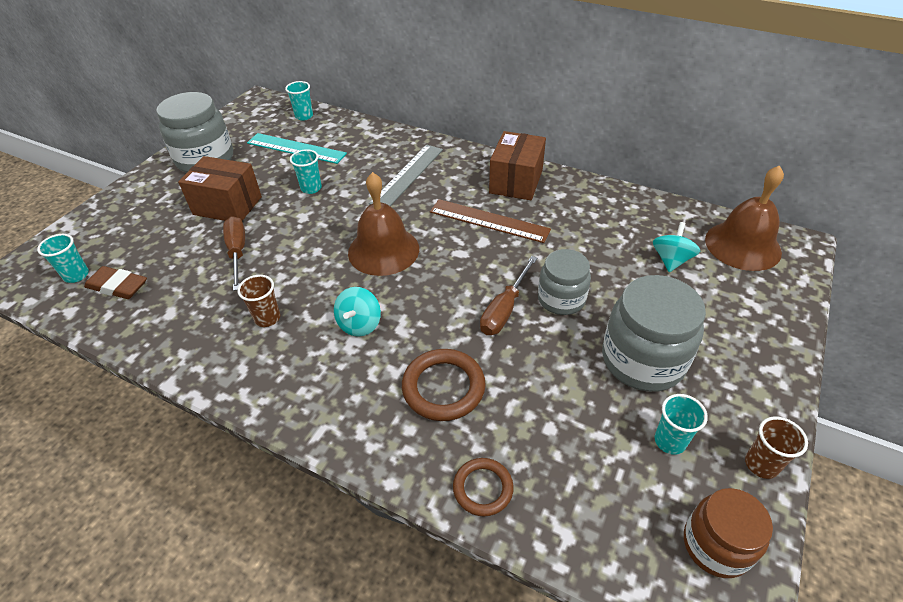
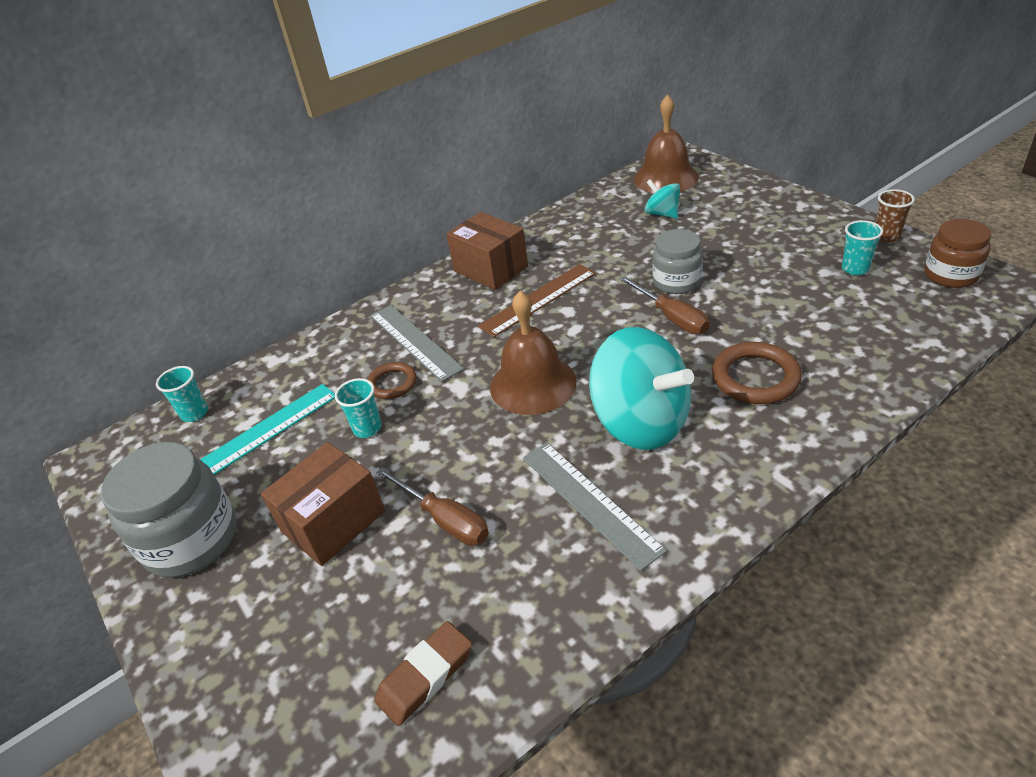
camera: 60 degrees left, 5 degrees down
(76, 275) = (359, 740): turquoise cup -> none
(237, 252) = (445, 520): brown screwdriver -> brown screwdriver turned 150 degrees counterclockwise
(267, 318) = (589, 502): brown cup -> grey ruler
(360, 324) = (641, 422): turquoise spinning top -> turquoise spinning top, size x2.07
(483, 488) = (878, 377): brown ring -> brown ring (392, 383)
(643, 360) = (768, 258): grey jar -> none

